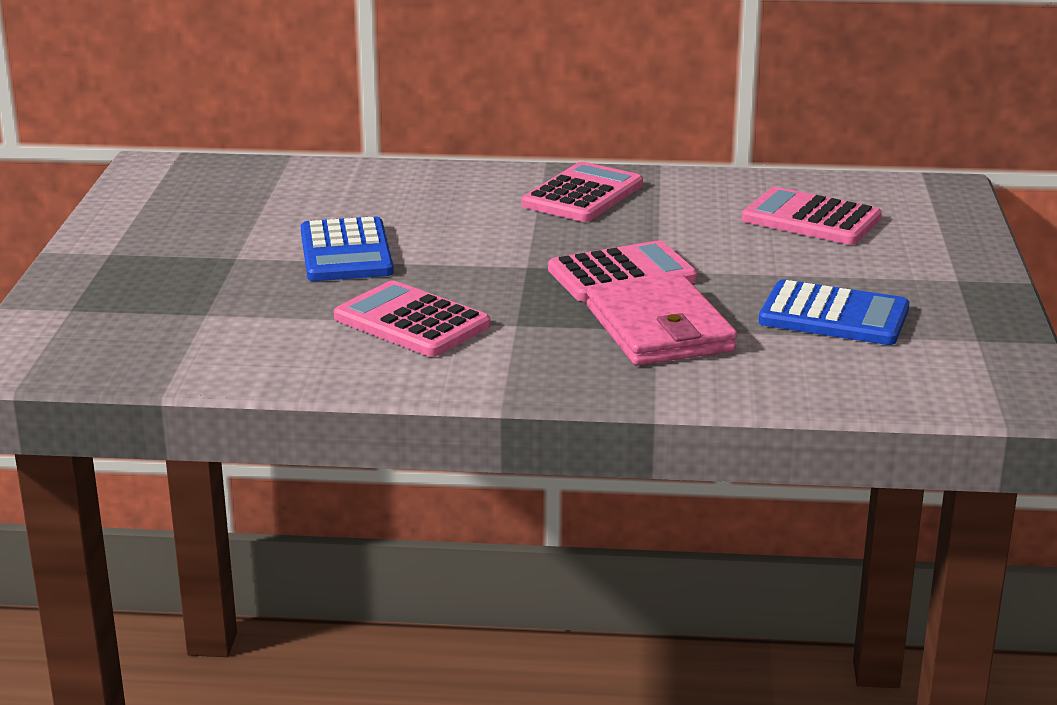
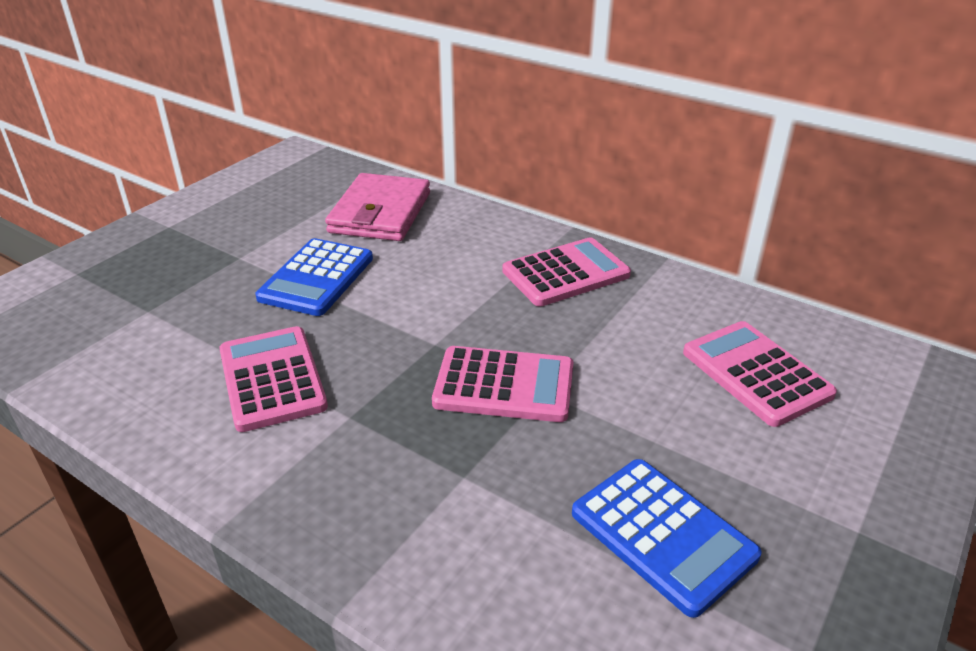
camera: 30 degrees right, 10 degrees up
(659, 329) = (466, 478): pink wallet -> pink wallet (380, 213)

